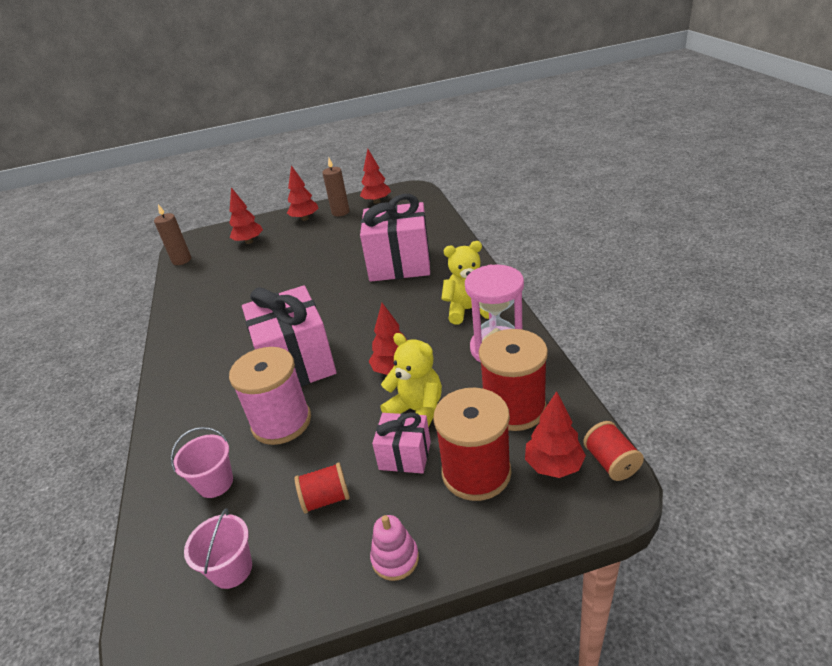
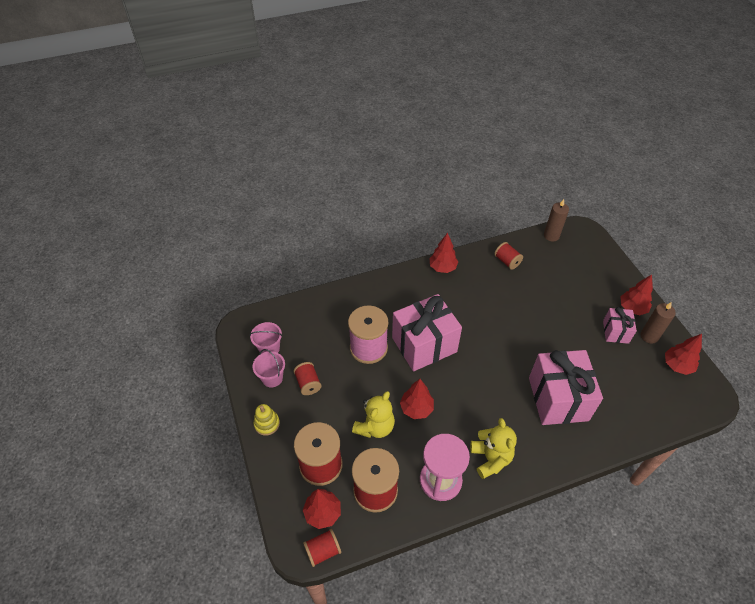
camera: 80 degrees right, 15 degrees up
(199, 292) = (507, 261): none -> red spool
(215, 483) = (323, 325): pink bucket -> pink bucket (272, 378)
(249, 241) = (585, 274): red tree -> red tree (442, 268)
(395, 558) = (267, 424): pink stacking toy -> yellow stacking toy
(405, 455) = (337, 422): pink gift -> pink gift (615, 332)

